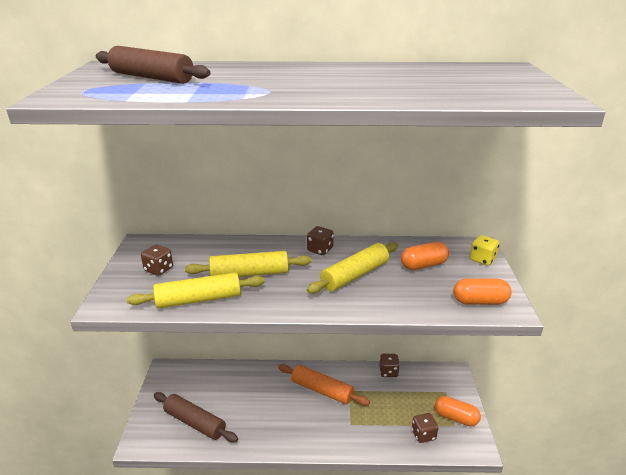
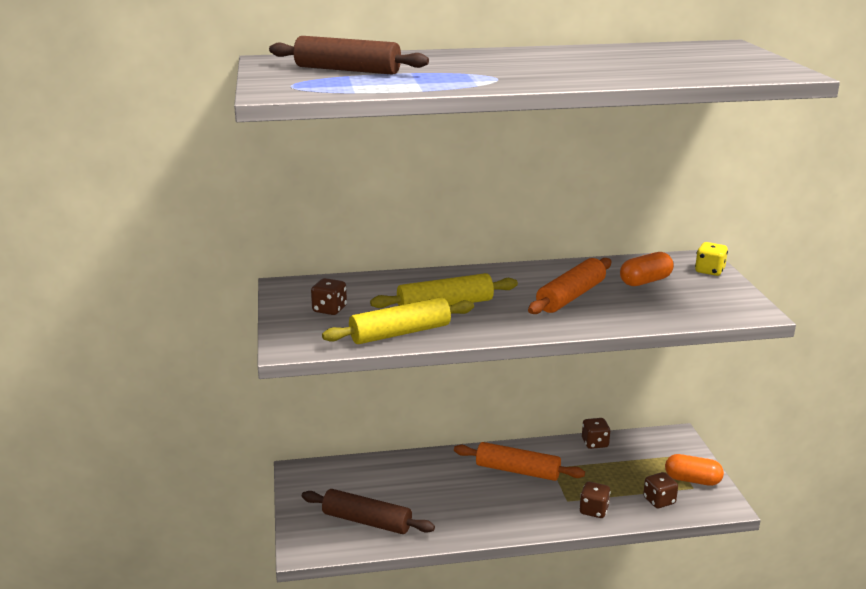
camera: 10 degrees left, 5 degrees down
(320, 250) = (516, 276): brown dice -> brown dice (593, 510)
(355, 275) = (571, 296): yellow rolling pin -> orange rolling pin
(480, 301) = (721, 308): orange capsule -> none

